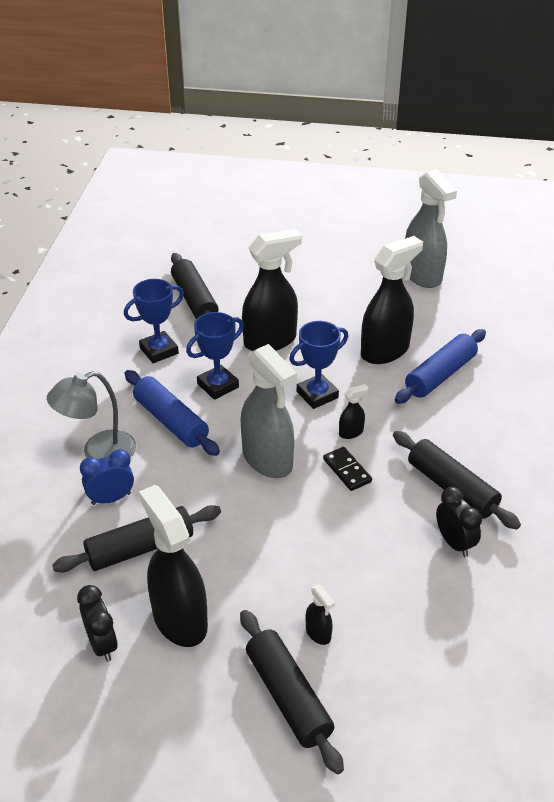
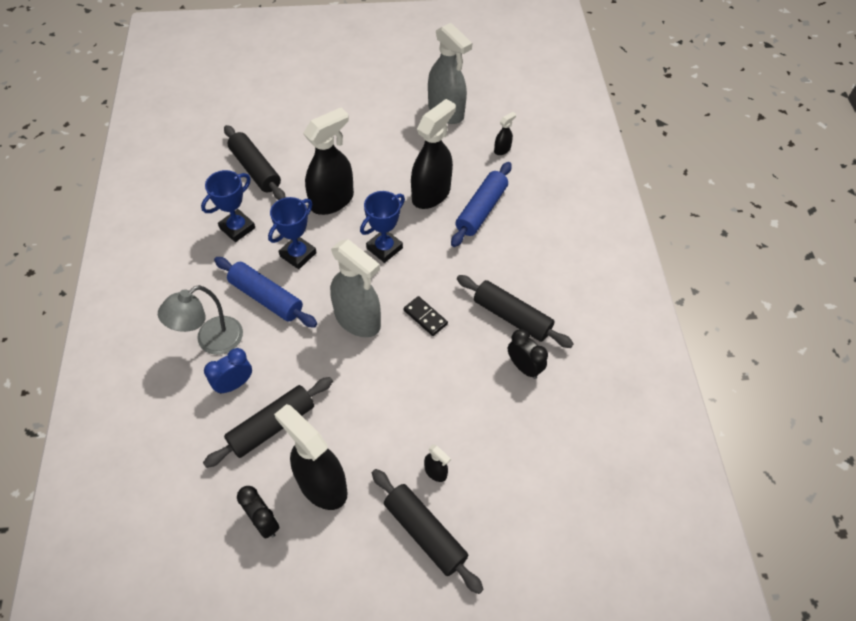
camera: 15 degrees left, 15 degrees up
(351, 432) = (420, 280): black spray bottle -> black spray bottle (502, 150)

